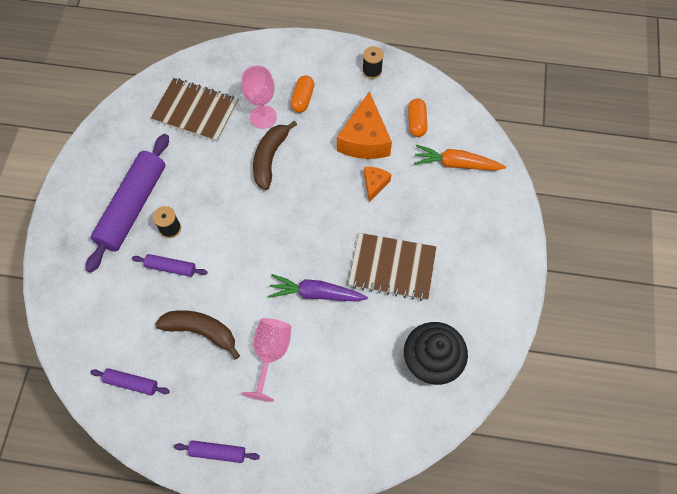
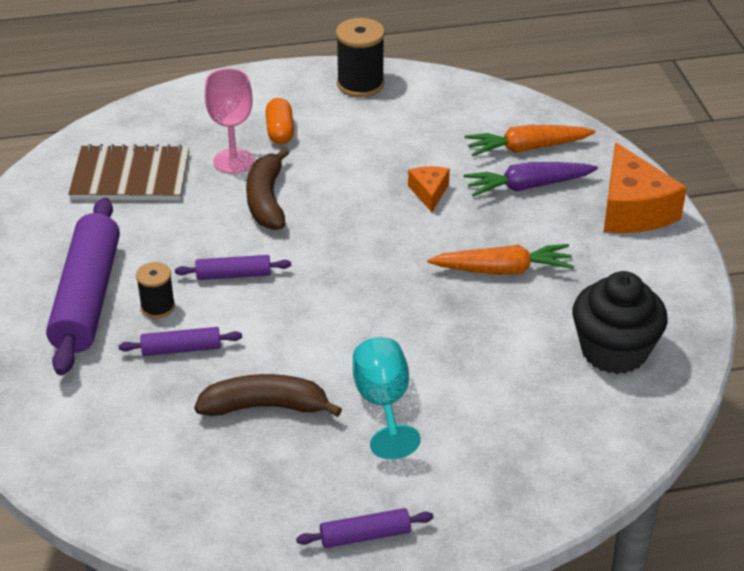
camera: 20 degrees left, 25 degrees down
(131, 383) = (188, 494): purple rolling pin -> purple rolling pin (233, 275)
(270, 354) = (383, 404): pink goblet -> turquoise goblet
(316, 293) = (412, 323): purple carrot -> purple carrot (528, 186)
(365, 139) = (389, 152): orange cheese -> orange cheese (633, 210)
(372, 71) = (360, 84): black spool -> black spool, size x1.67
(392, 267) = (503, 270): brown notebook -> orange carrot
(416, 122) = (450, 120): orange capsule -> none

